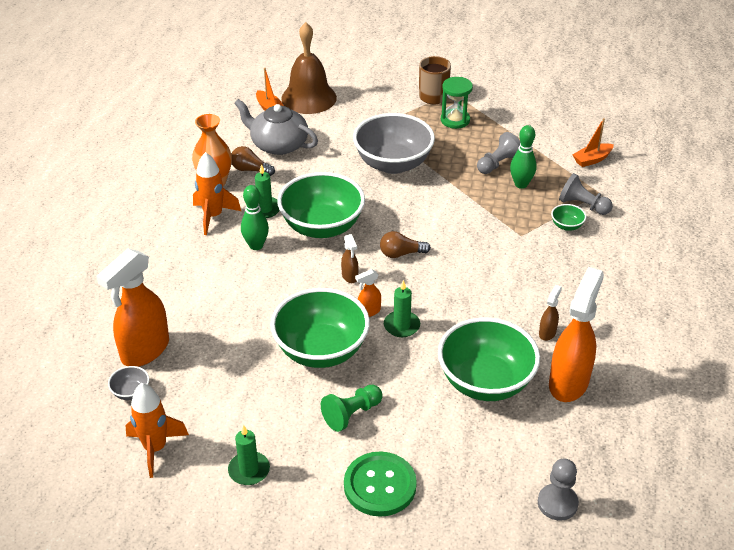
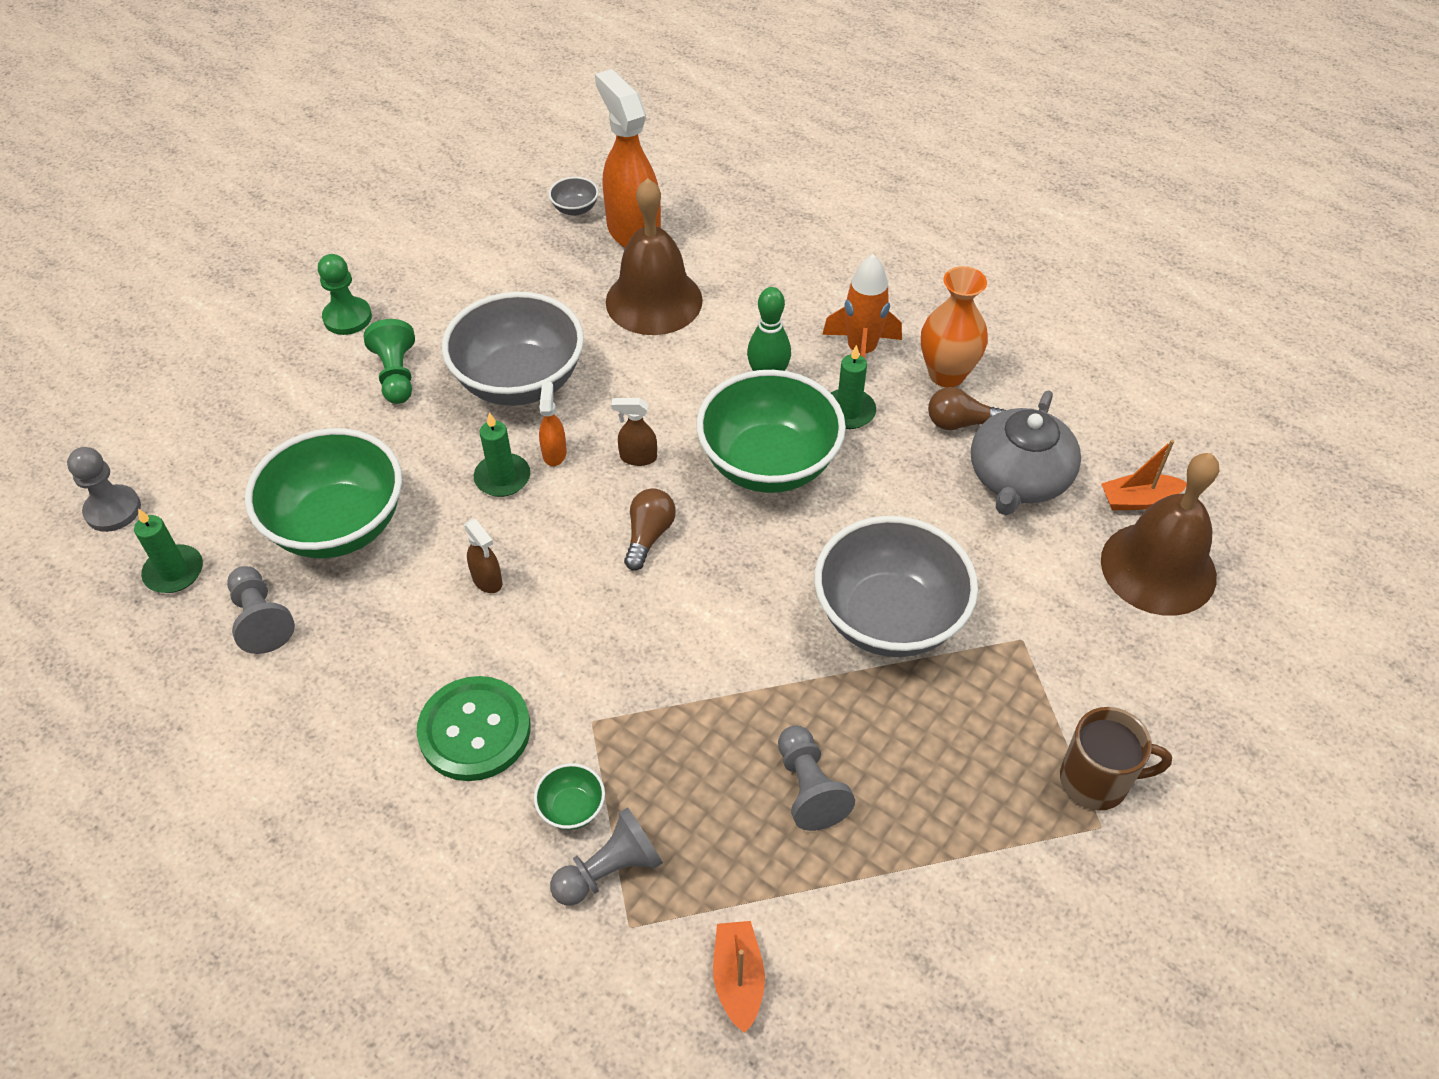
camera: 115 degrees right, 10 degrees up
(155, 448) = (479, 210): orange rocket -> none
(212, 315) = (654, 301): none -> brown bell
(249, 470) = (391, 269): green candle -> green candle (174, 572)
(250, 170) = (960, 423): brown light bulb -> brown light bulb turned 135 degrees counterclockwise
(278, 144) = (1018, 478): grey teapot -> grey teapot turned 150 degrees clockwise
(313, 470) = (347, 318): none -> green pawn
(321, 350) = (519, 381): green bowl -> grey bowl
(380, 485) = (280, 364): green button -> green button (475, 730)
(455, 120) = (989, 782): green hourglass -> none
(521, 184) = (727, 795): green bowling pin -> none
(547, 333) = (364, 642): brown spray bottle -> brown spray bottle (487, 580)
(569, 382) = (261, 619): orange spray bottle -> grey pawn

